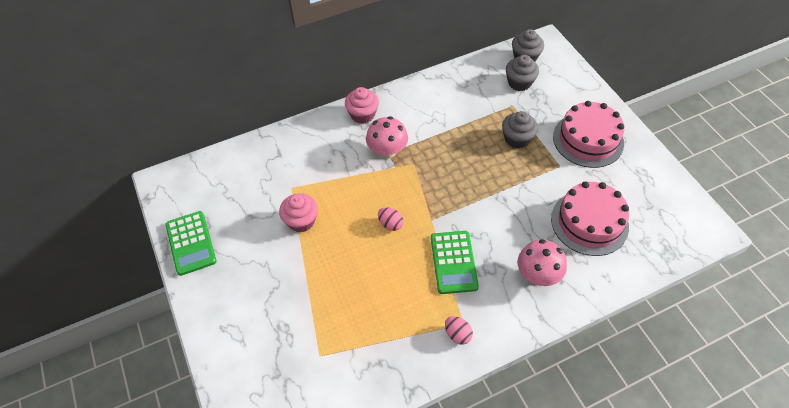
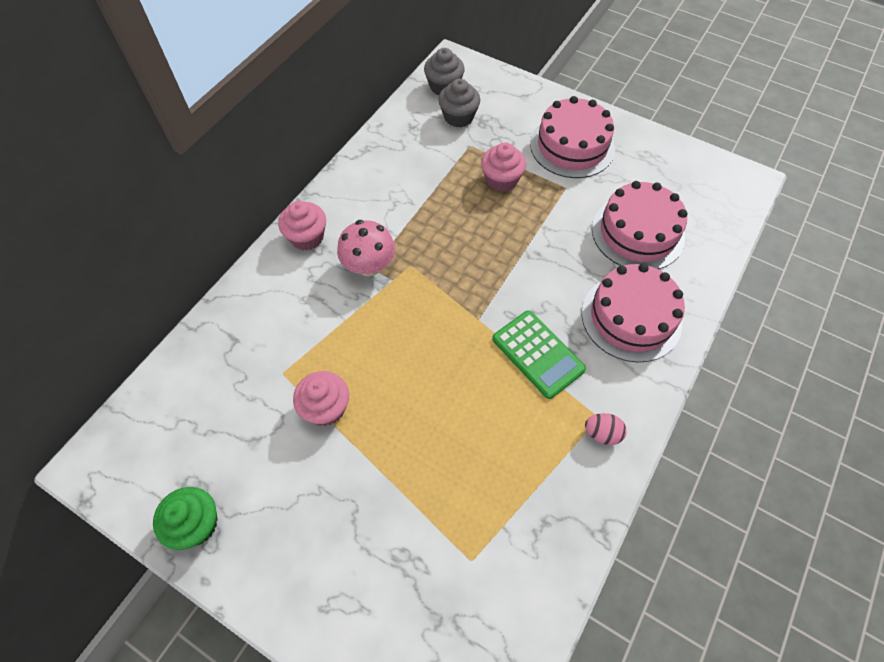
camera: 35 degrees left, 5 degrees up
(191, 243) = (196, 524): green calculator -> green cupcake
(390, 224) = (436, 350): pink egg -> none
(517, 139) = (501, 180): grey cupcake -> pink cupcake
(537, 275) = (631, 317): pink mushroom -> pink cake

